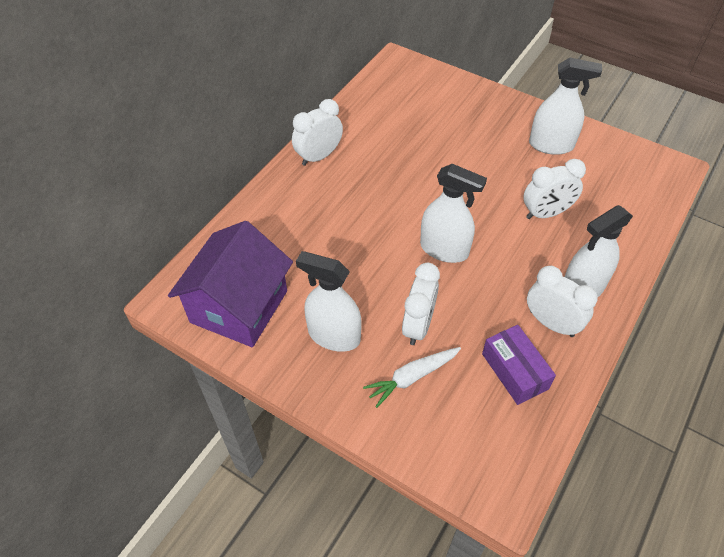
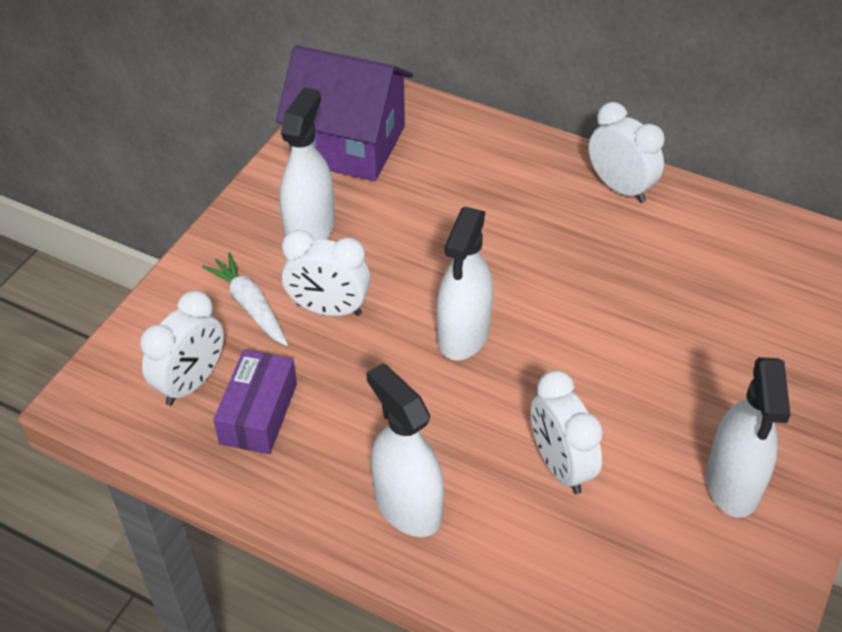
camera: 85 degrees right, 5 degrees down
(515, 371) = (259, 413): purple box -> purple box turned 45 degrees counterclockwise
(551, 323) = (339, 461): white clock -> white clock (191, 383)

